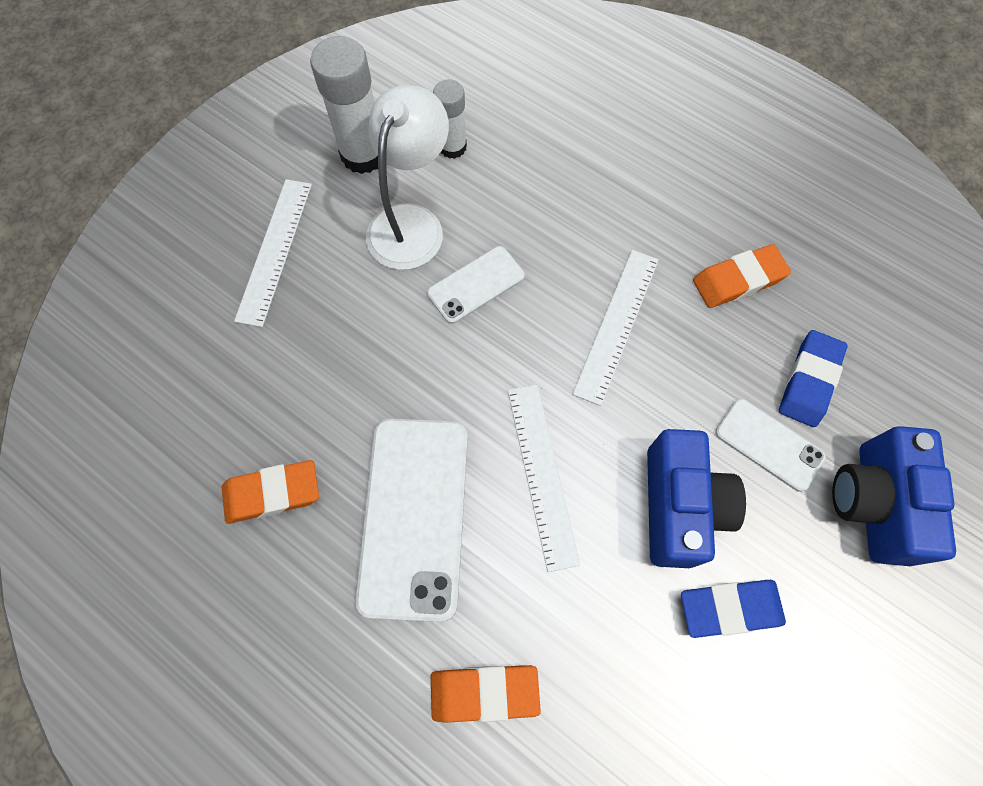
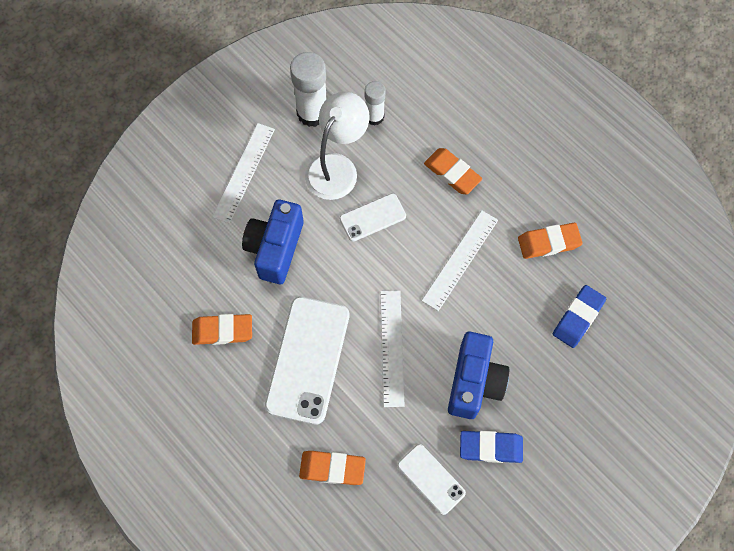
camera: 10 degrees right, 0 degrees up
(578, 206) = (452, 173): none -> orange eraser
(769, 445) = (540, 354): white phone -> white phone (431, 479)
(873, 503) = (597, 401): blue camera -> blue camera (275, 248)

